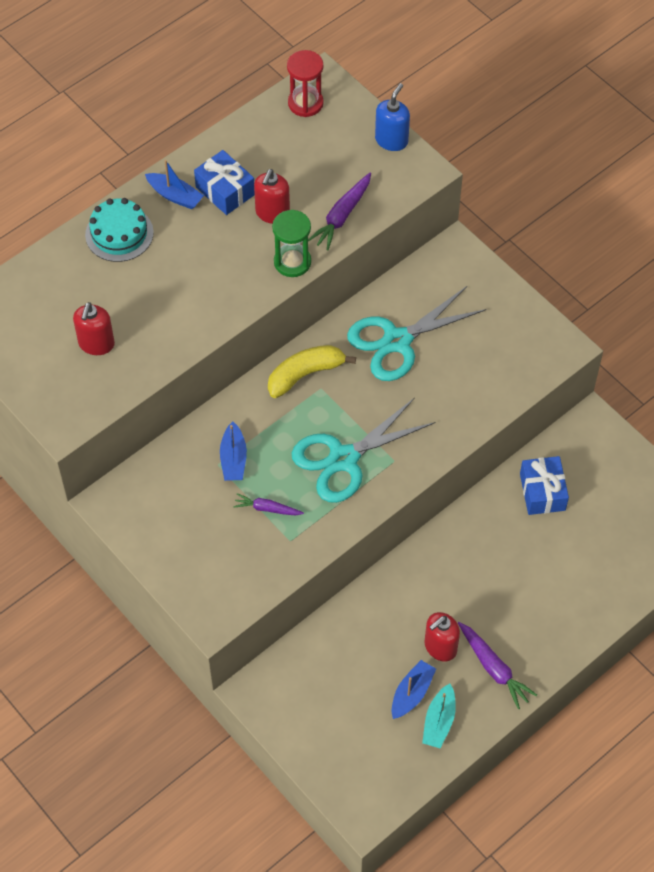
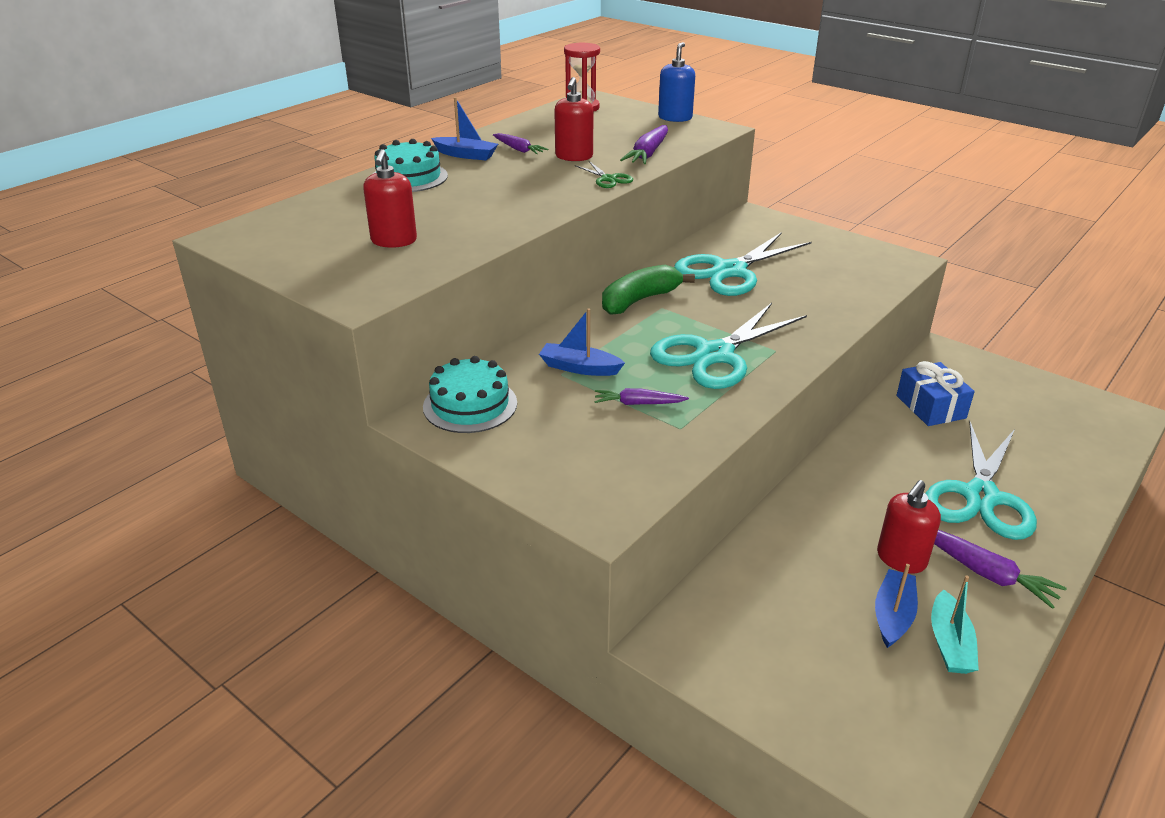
camera: 10 degrees left, 25 degrees down
(143, 491) = (470, 405): none -> turquoise cake
(225, 191) = (518, 149): blue gift -> purple carrot
(233, 459) = (579, 368): blue boat -> blue boat turned 120 degrees clockwise
(292, 262) = (608, 179): green hourglass -> green scissors
(305, 374) = (639, 300): yellow banana -> green banana
(530, 597) = (980, 496): none -> turquoise scissors

